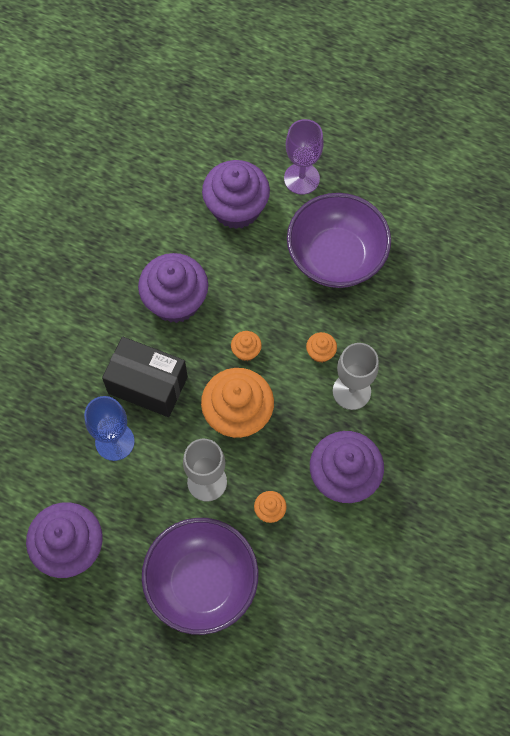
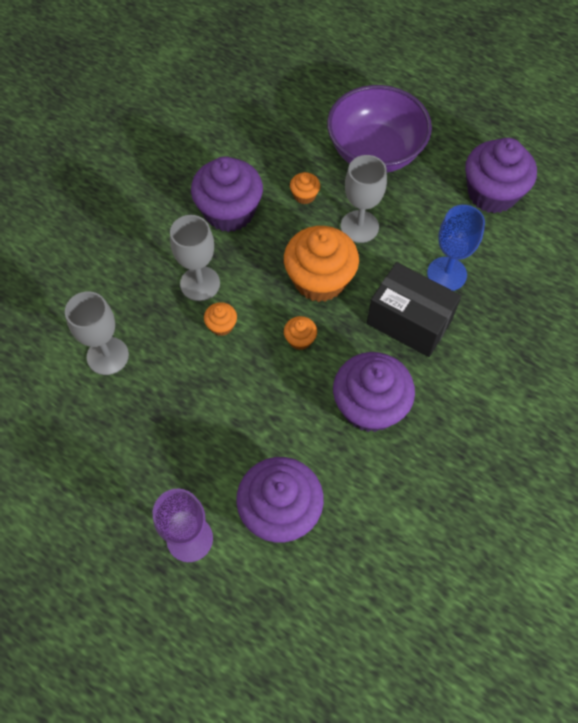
camera: 170 degrees left, 5 degrees down
(336, 257) = (175, 428): purple bowl -> none
(414, 308) = (107, 356): none -> grey goblet

